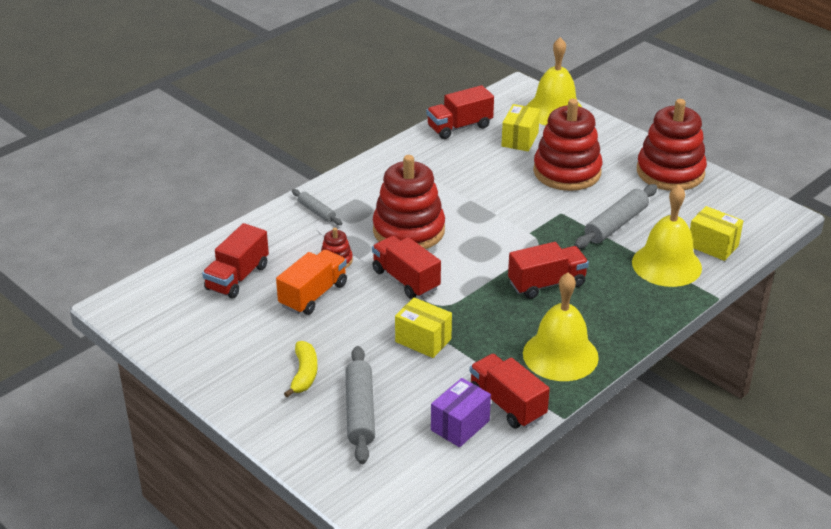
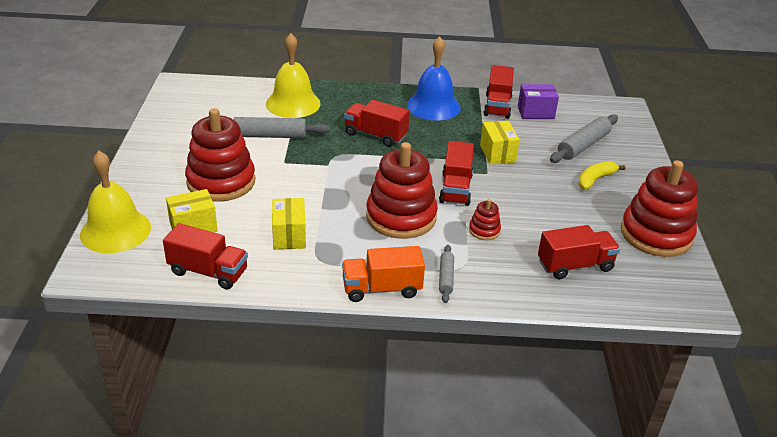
camera: 135 degrees left, 0 degrees up
(313, 295) = (532, 218): orange truck -> orange truck (382, 289)
(560, 355) = (433, 106): yellow bell -> blue bell
(670, 172) = (166, 139): red stacking toy -> red stacking toy (656, 234)
(712, 246) = (248, 95): yellow box -> yellow box (289, 236)

